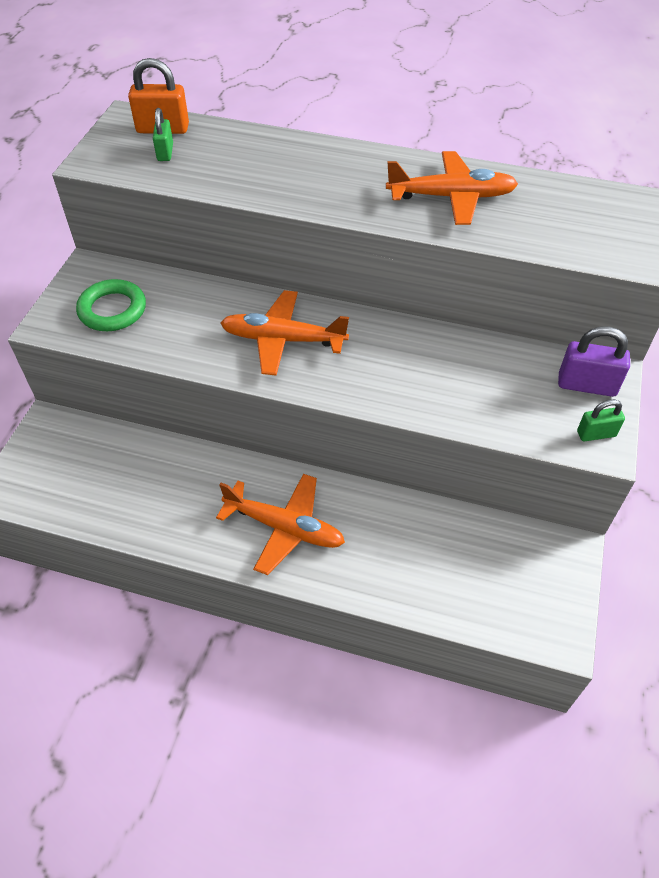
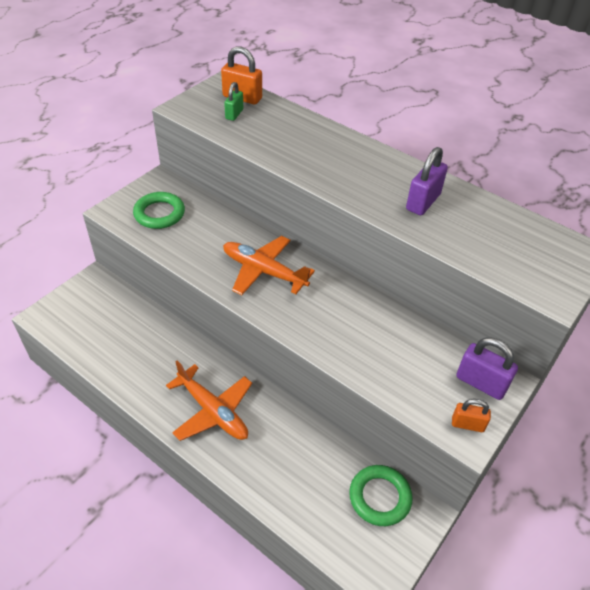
camera: 20 degrees right, 5 degrees down
(451, 197) = (423, 202): orange plane -> purple padlock
(517, 551) = (380, 497): none -> green ring
(596, 434) = (467, 424): green padlock -> orange padlock

